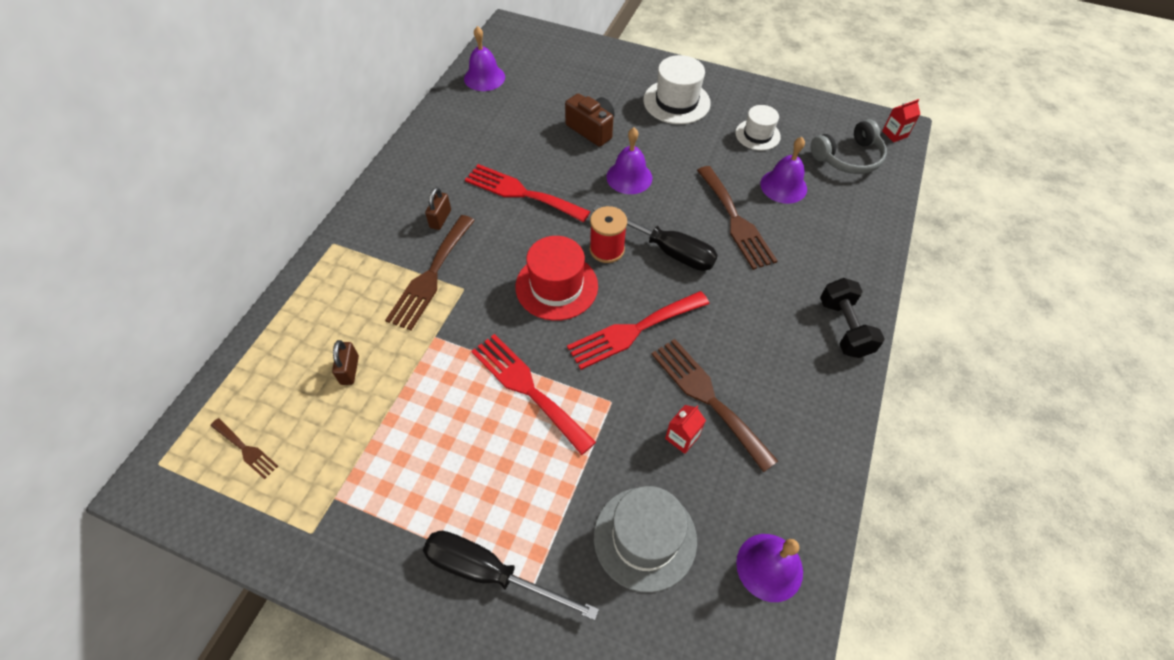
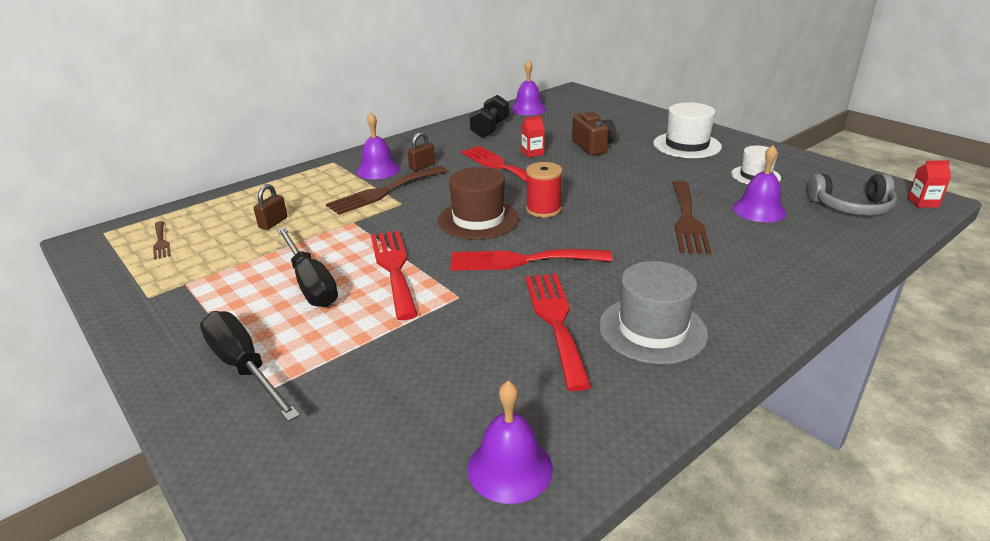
camera: 30 degrees right, 25 degrees down
(556, 286) = (478, 219): red hat -> brown hat
(629, 177) = (603, 176): purple bell -> purple bell (378, 170)
(645, 538) = (400, 395): grey hat -> grey hat (652, 329)
(666, 250) = (600, 222): black screwdriver -> black screwdriver (310, 283)
(682, 437) = (504, 339): red carton -> red carton (532, 153)
(707, 397) = (556, 321): brown fork -> red fork
(844, 328) = (755, 316): black dumbbell -> black dumbbell (490, 129)

